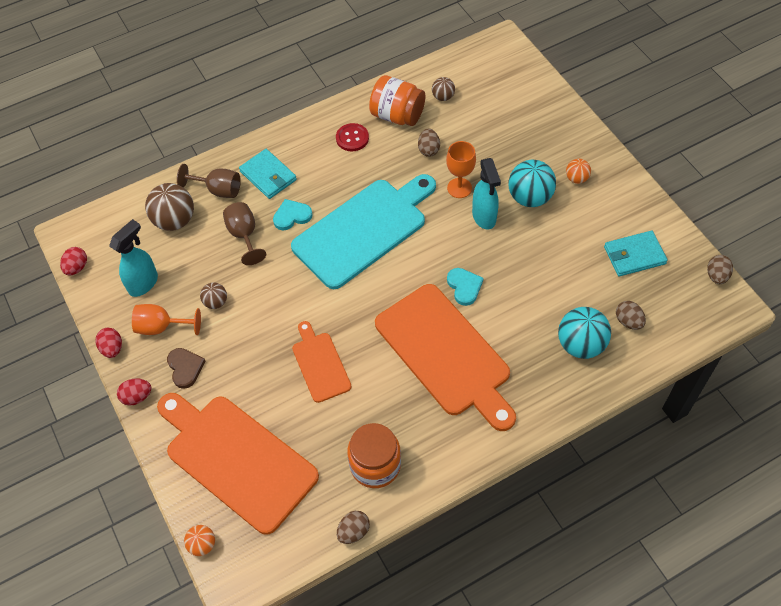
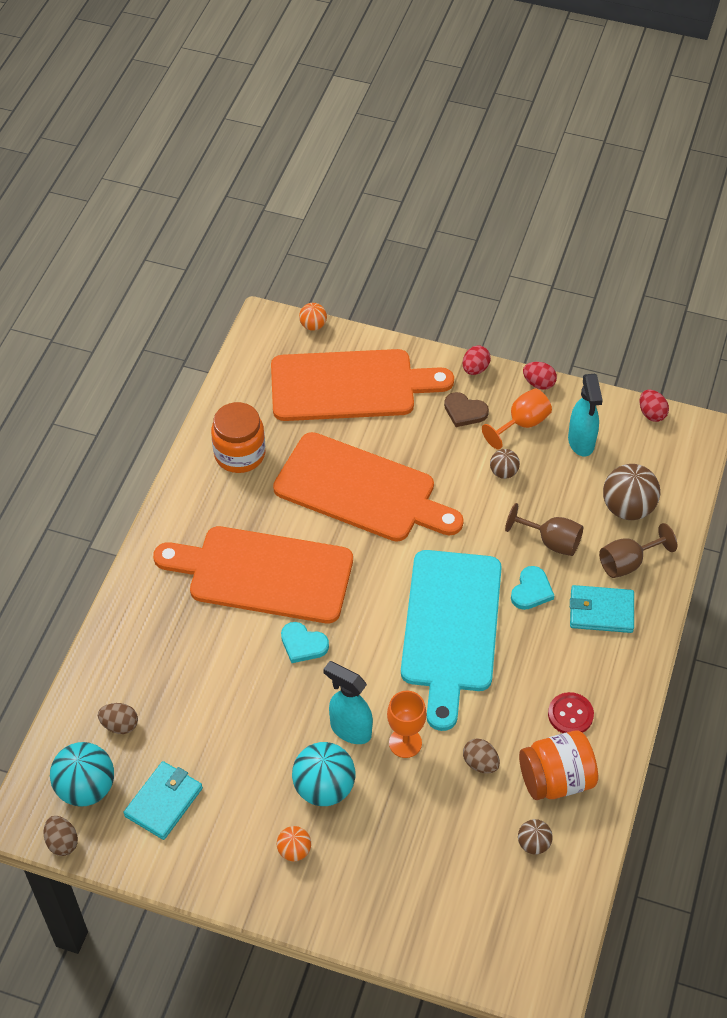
camera: 135 degrees right, 5 degrees down
(320, 364) = (361, 490): orange cutting board -> orange cutting board, size x1.94
(353, 531) = (213, 404): brown egg -> none
(580, 344) = (149, 669): turquoise ball -> turquoise ball (86, 788)

